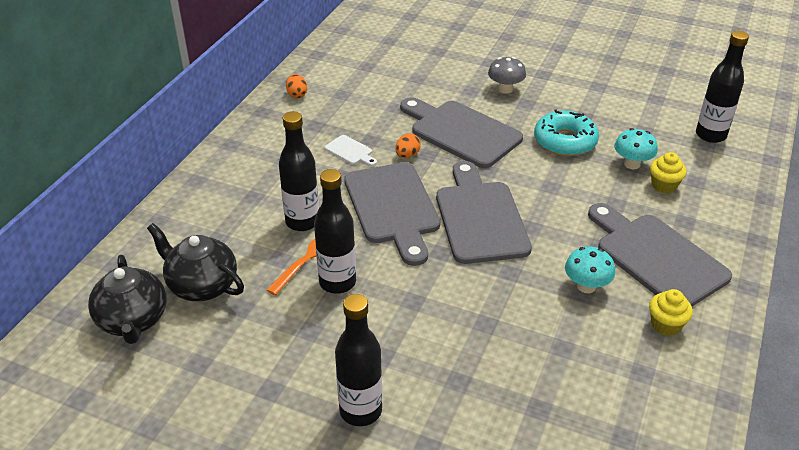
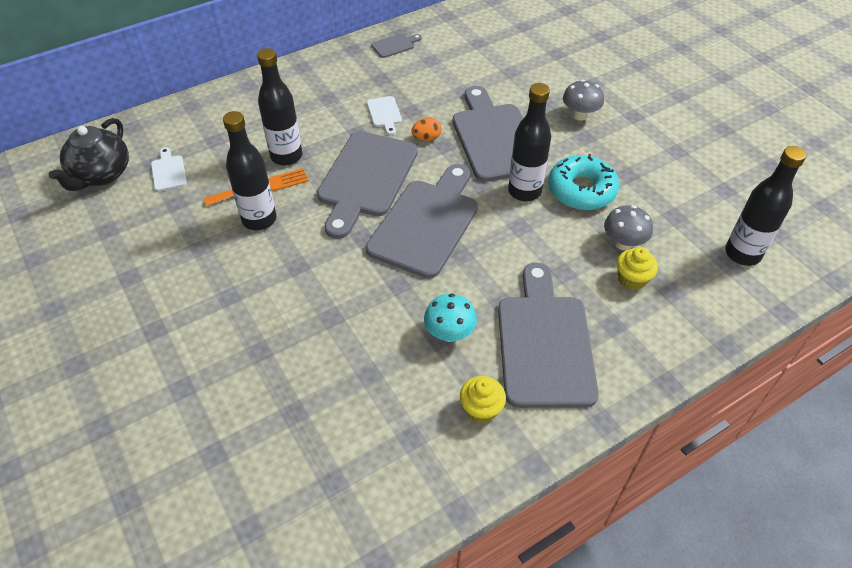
camera: 35 degrees right, 10 degrees up
(202, 285) = (168, 171): black teapot -> white cutting board
(297, 94) = (395, 45): orange egg -> grey cutting board
(360, 410) = (168, 330): black bottle -> black bottle (524, 191)
(632, 164) = (623, 243): turquoise mushroom -> grey mushroom

